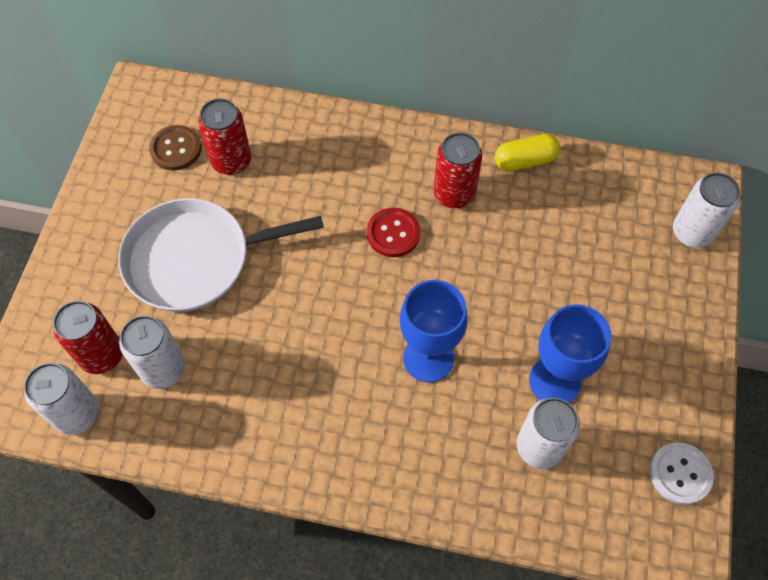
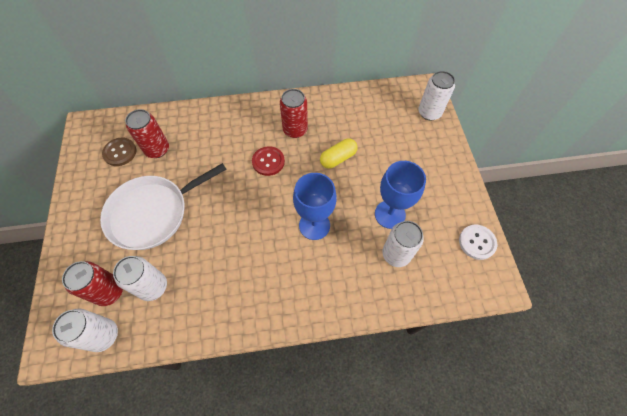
camera: 20 degrees left, 0 degrees up
(525, 161) = (327, 101): yellow capsule -> yellow capsule (338, 158)

